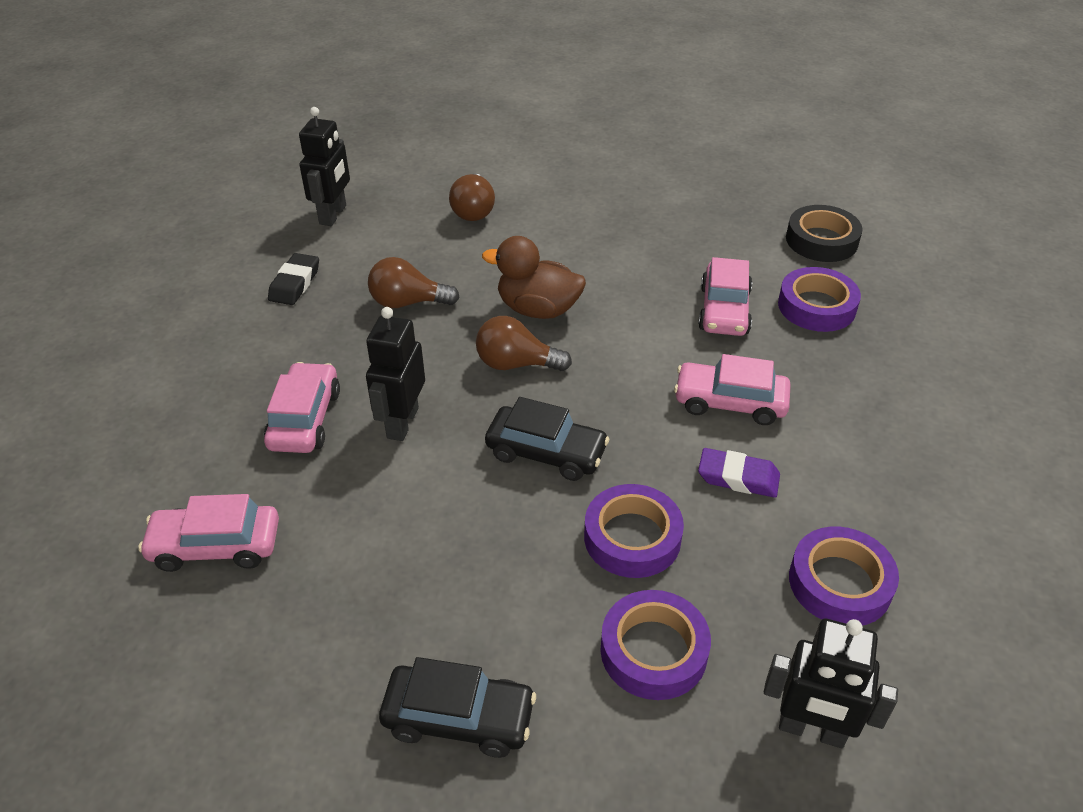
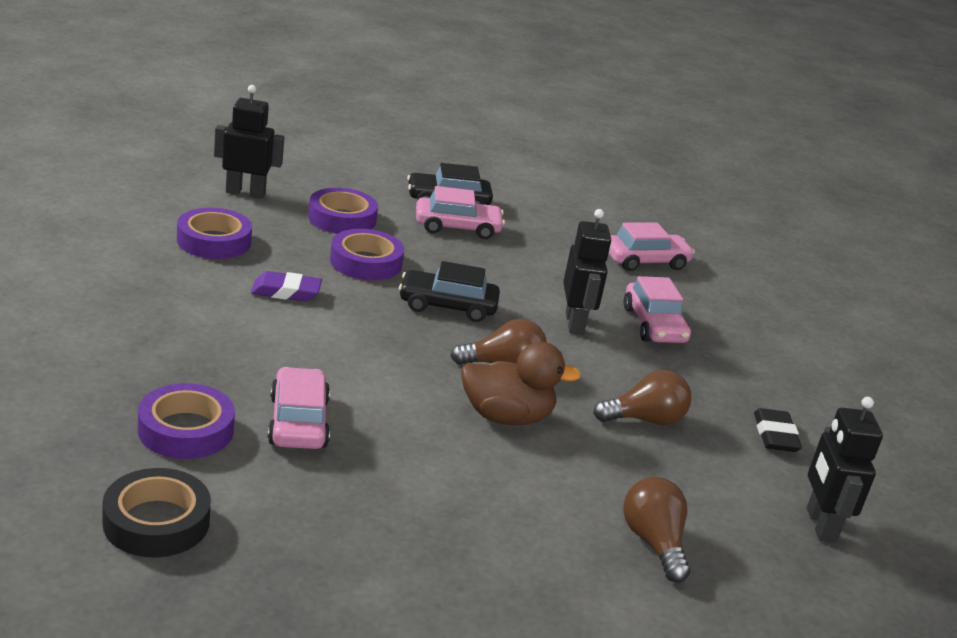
camera: 160 degrees right, 15 degrees down
(730, 402) = (292, 340): pink car -> pink car (457, 227)

